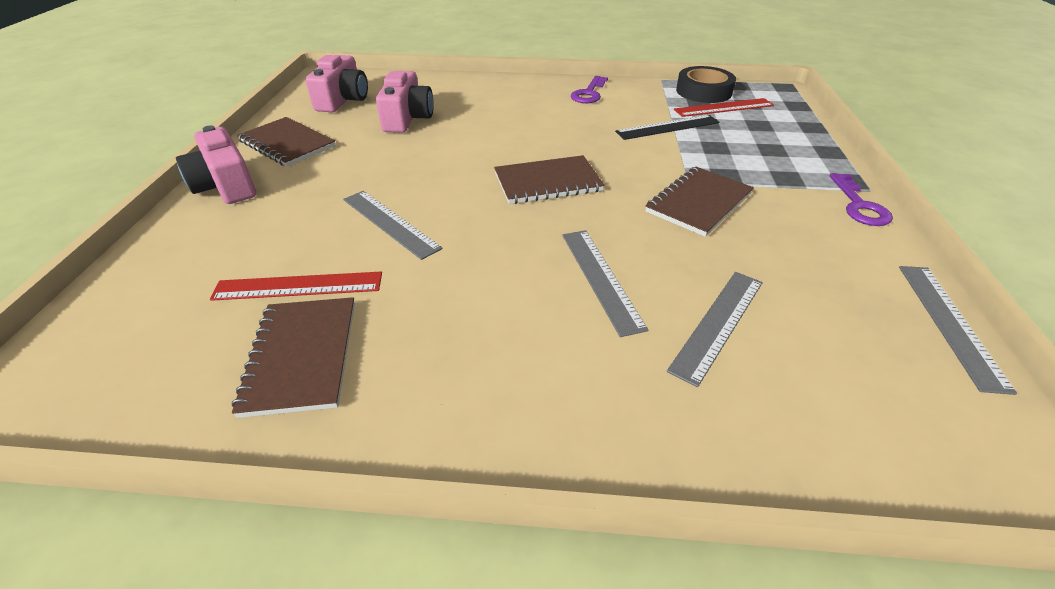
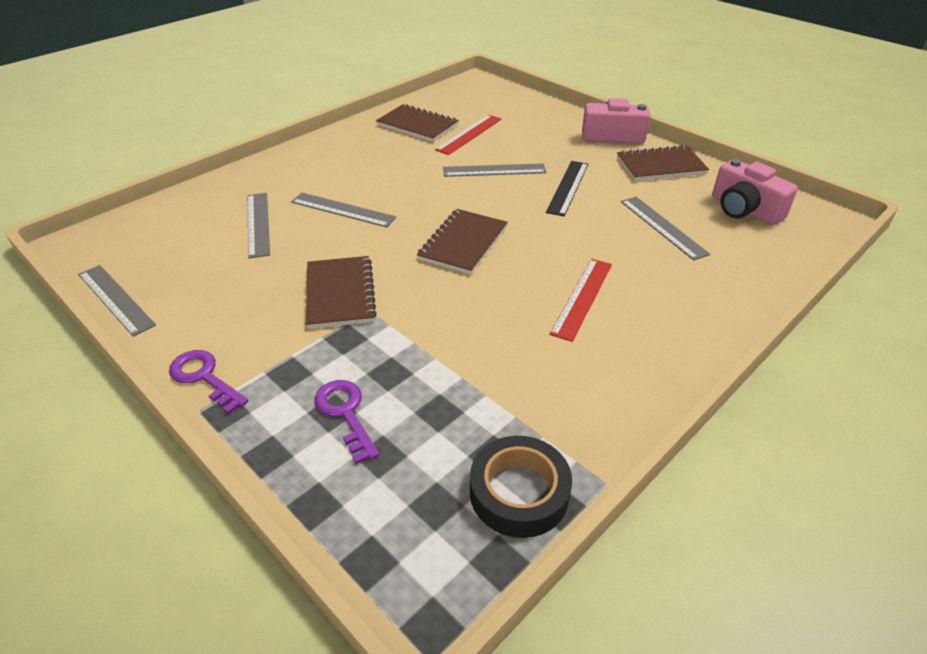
camera: 130 degrees right, 0 degrees up
(407, 118) = (662, 227): pink camera -> grey ruler
(589, 93) = (619, 372): purple key -> purple key (345, 414)
(667, 127) = (466, 372): black ruler -> black ruler (568, 187)
(724, 108) = (454, 466): red ruler -> red ruler (582, 298)

